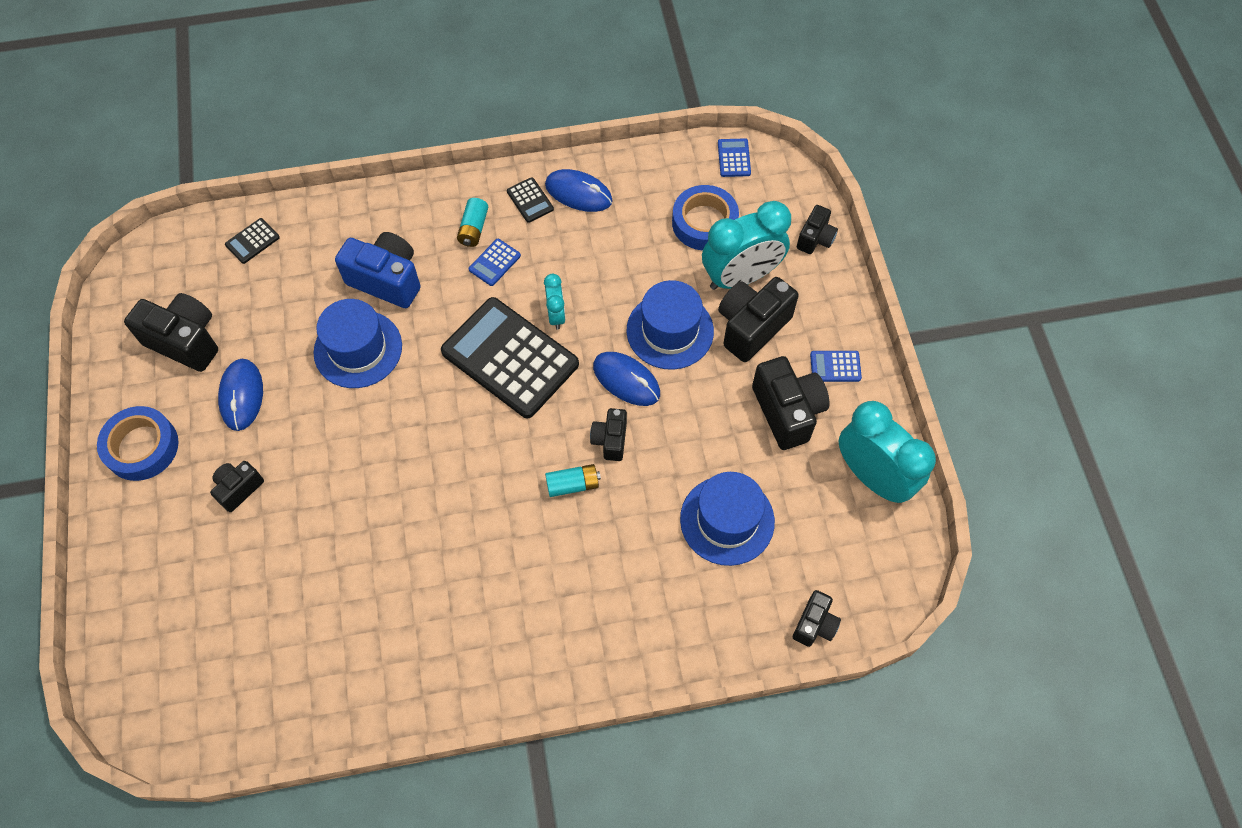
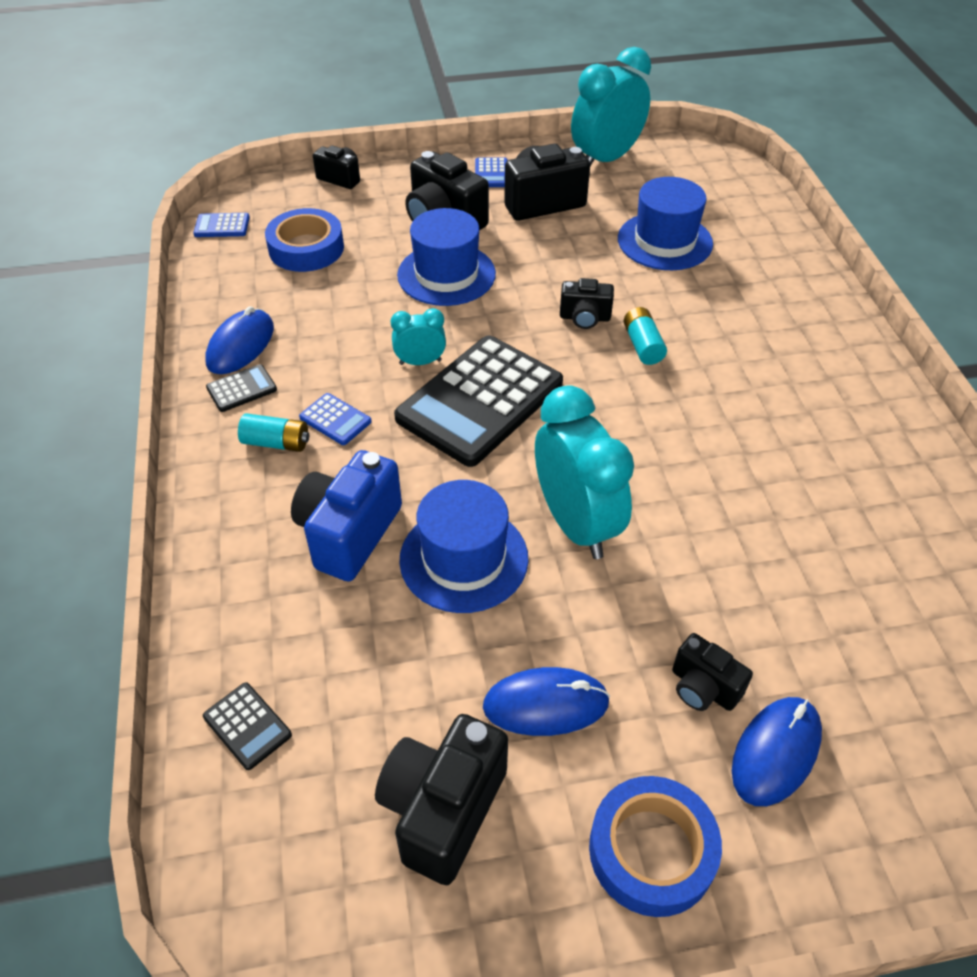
camera: 90 degrees left, 15 degrees down
(626, 380) = (509, 306): blue mouse -> blue mouse (776, 752)
(741, 277) = (382, 225): turquoise clock -> turquoise clock (576, 524)
(814, 624) = (756, 196): black camera -> none

